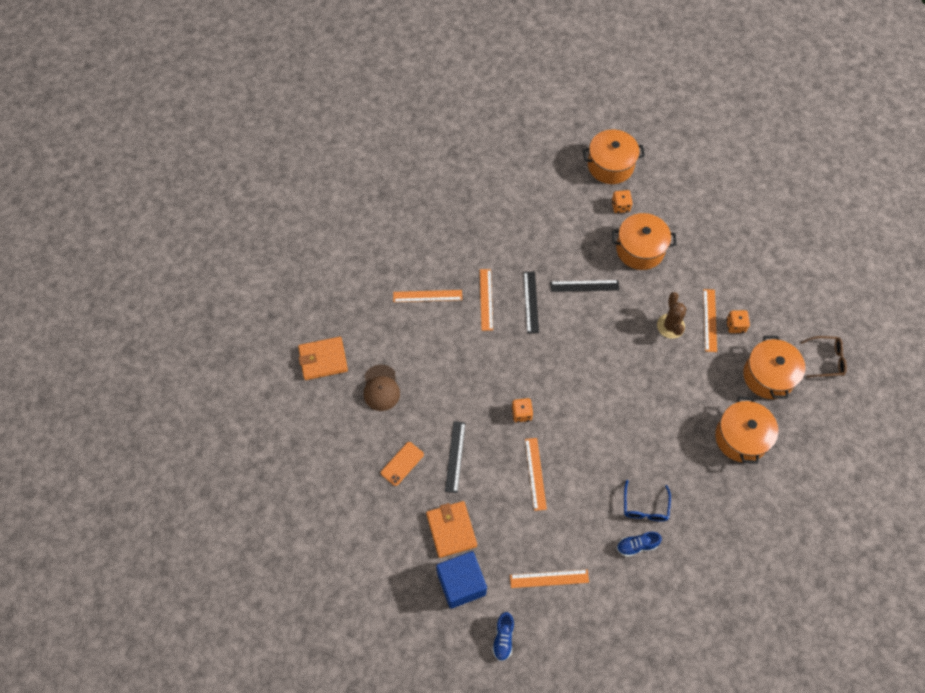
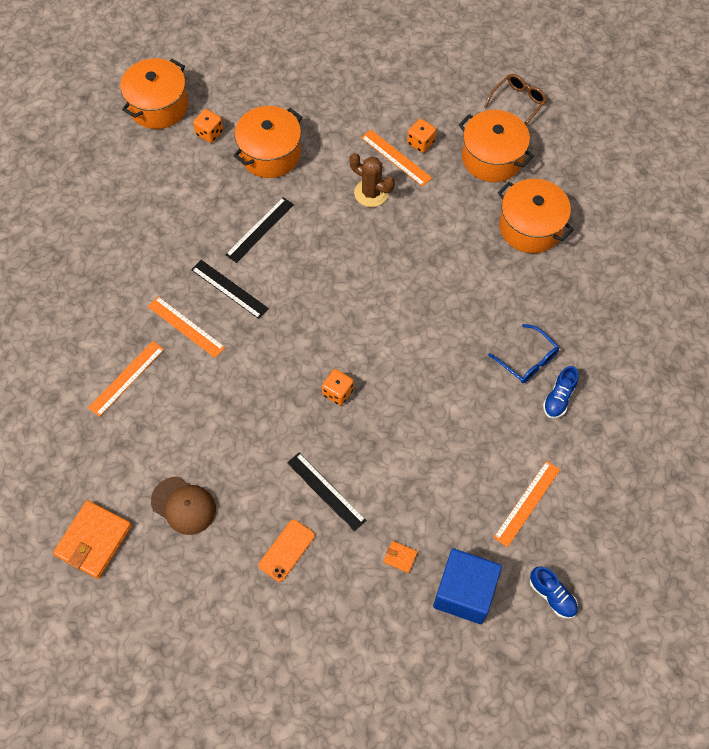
camera: 50 degrees left, 0 degrees up
(402, 463) = (286, 550): orange phone -> orange phone turned 45 degrees clockwise
(451, 530) = (400, 557): orange wallet -> orange wallet, size x0.44
(535, 473) = (411, 430): orange ruler -> none

